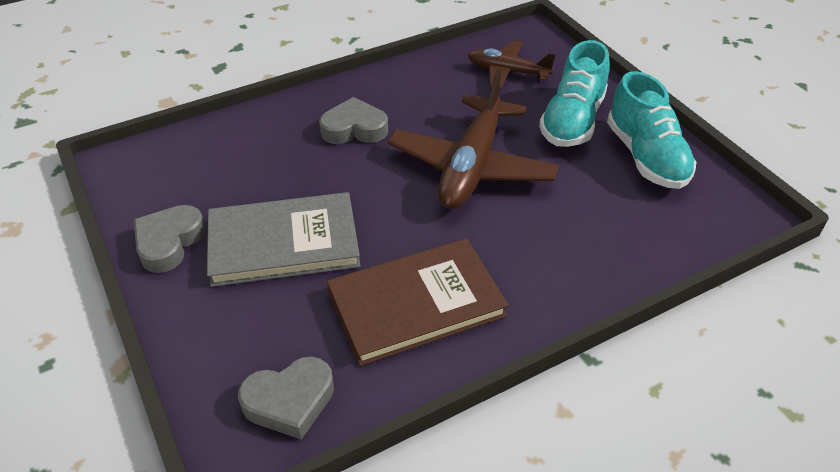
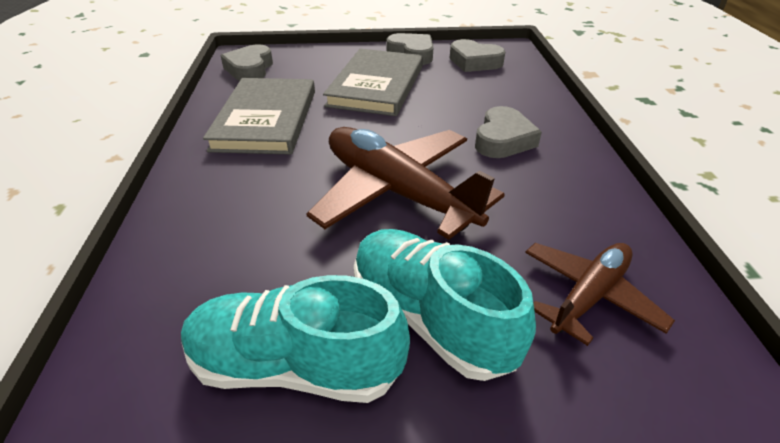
camera: 115 degrees right, 5 degrees down
(177, 181) = (474, 62): none -> grey heart
(416, 304) = (265, 119): brown book -> grey book

